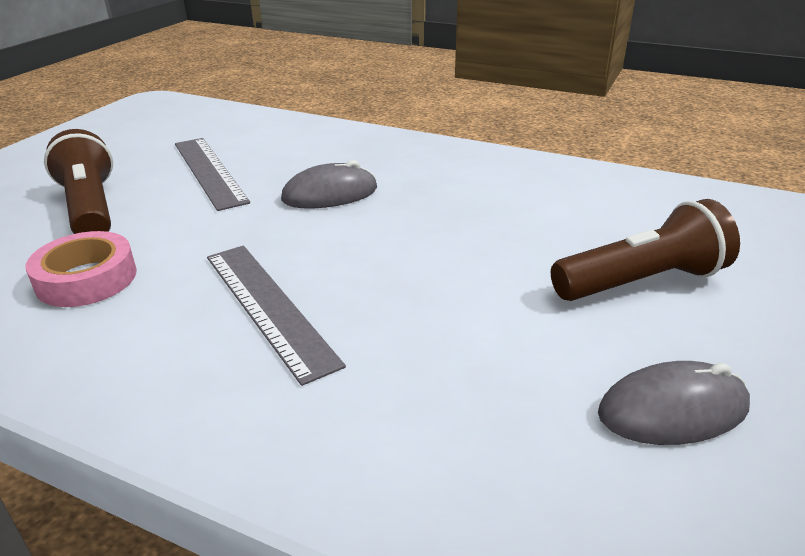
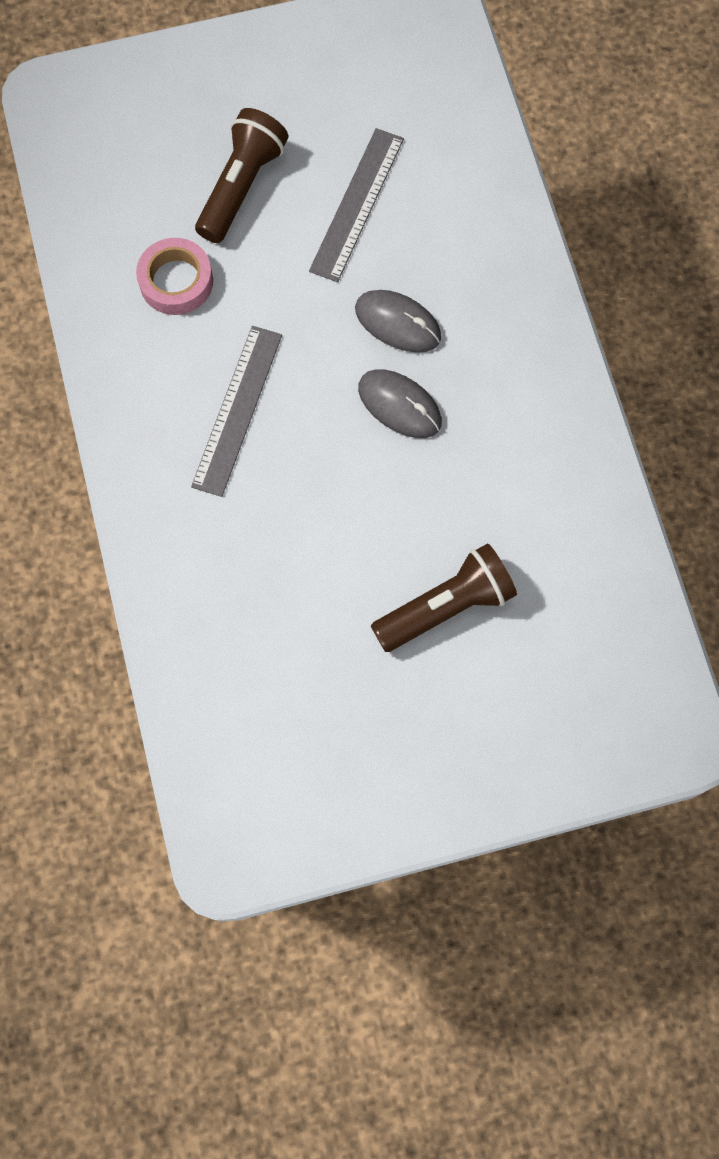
camera: 50 degrees right, 40 degrees up
(641, 282) = (446, 606): brown flashlight -> brown flashlight turned 60 degrees counterclockwise
(672, 410) = (320, 678): grey mouse -> grey mouse (399, 405)

